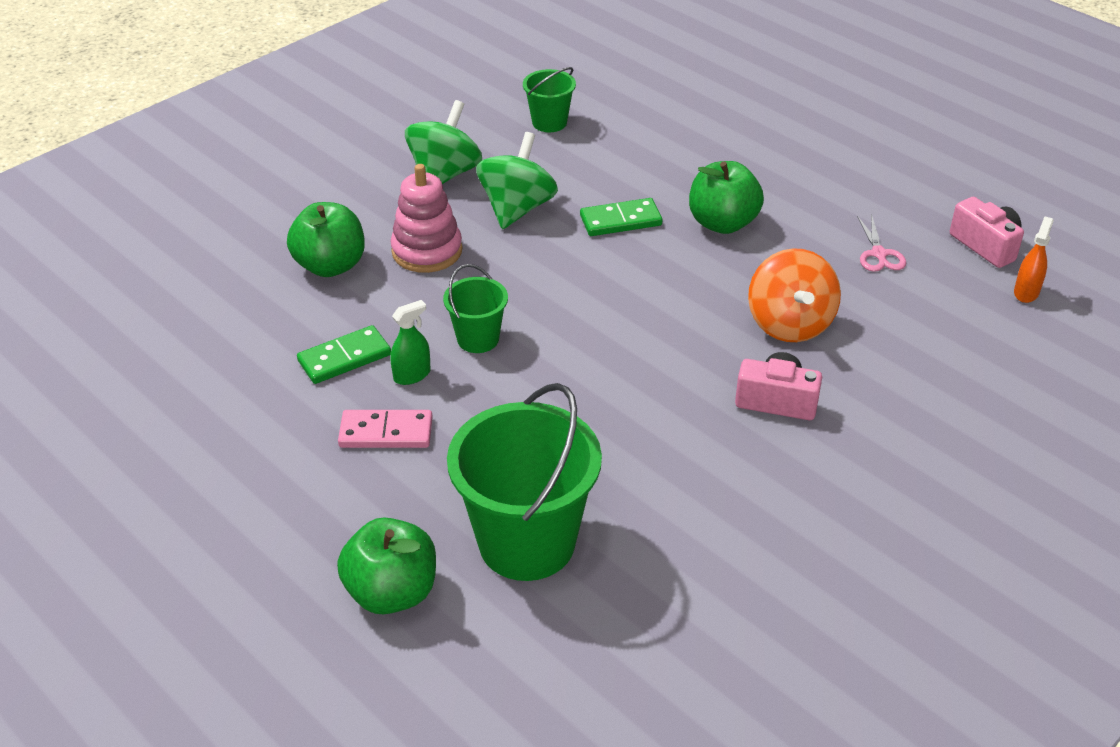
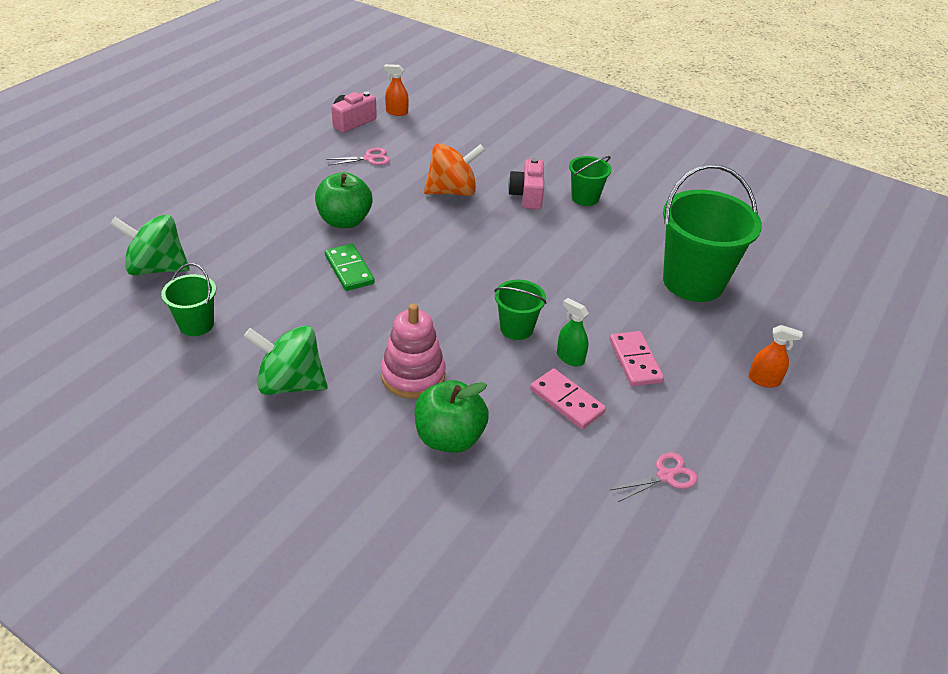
camera: 105 degrees left, 0 degrees up
(205, 411) = (665, 476): none -> pink scissors
(303, 555) = (764, 380): none -> orange spray bottle
(344, 358) = (566, 401): green domino -> pink domino
(392, 592) = (765, 332): green apple -> none
(517, 208) = (340, 328): green spinning top -> green spinning top (157, 268)
(767, 467) = (585, 198): none -> green bucket

